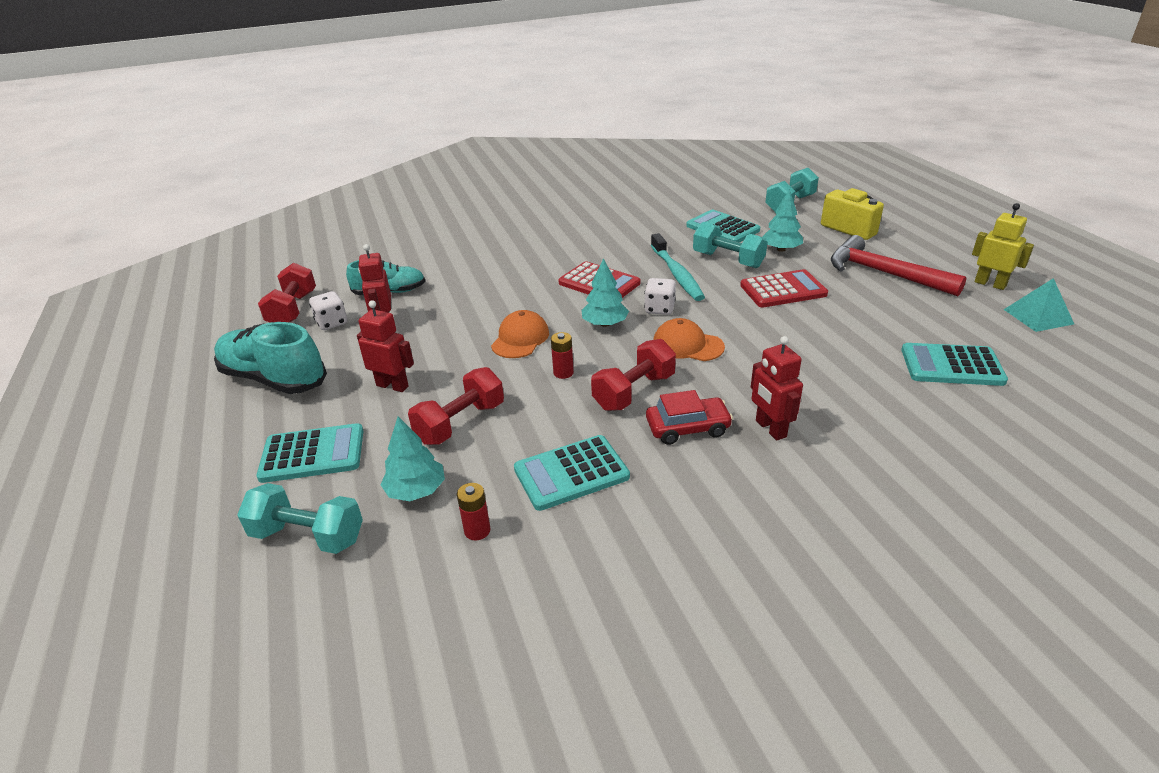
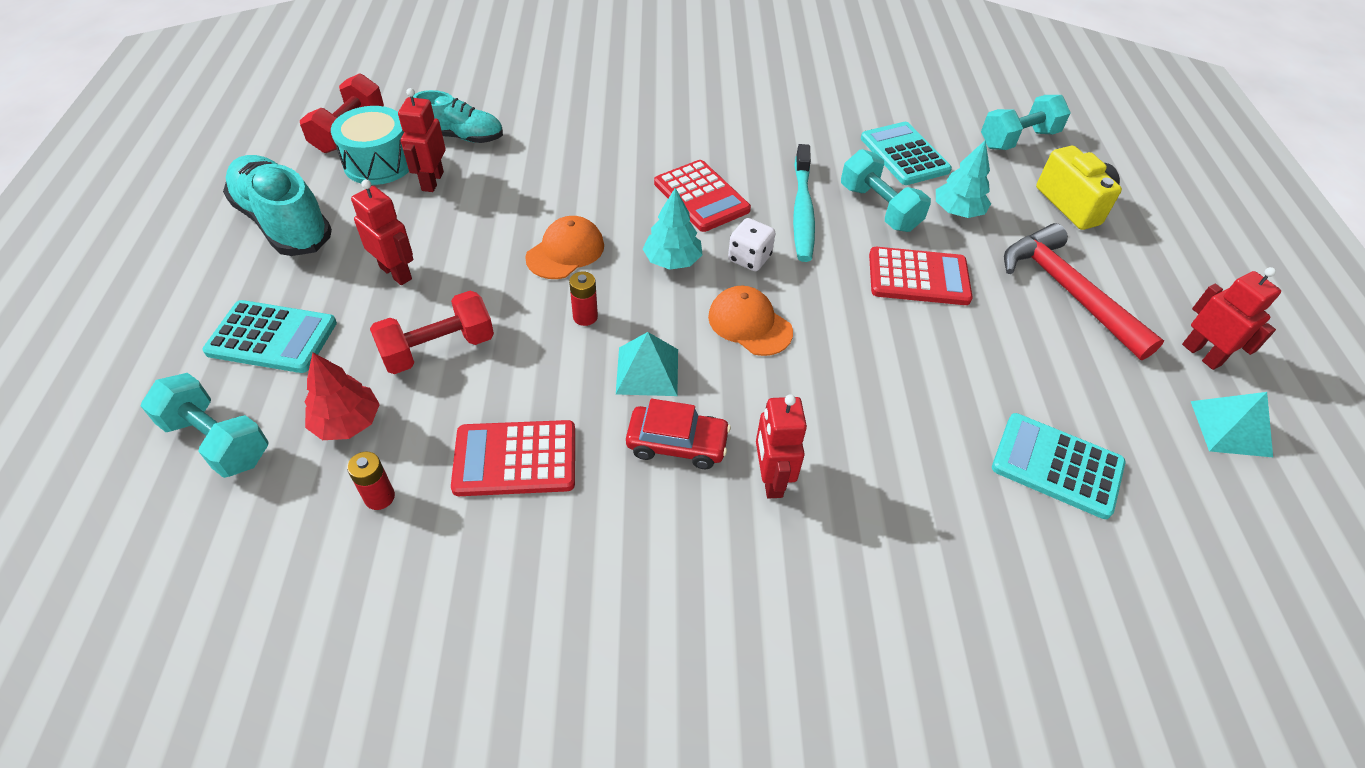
camera: 15 degrees right, 15 degrees up
(331, 323) = (379, 163): white dice -> turquoise drum
(416, 490) = (347, 422): turquoise tree -> red tree
(571, 473) = (515, 459): turquoise calculator -> red calculator
(634, 392) = (647, 371): red dumbbell -> turquoise pyramid
(990, 284) = (1201, 354): yellow robot -> red robot

